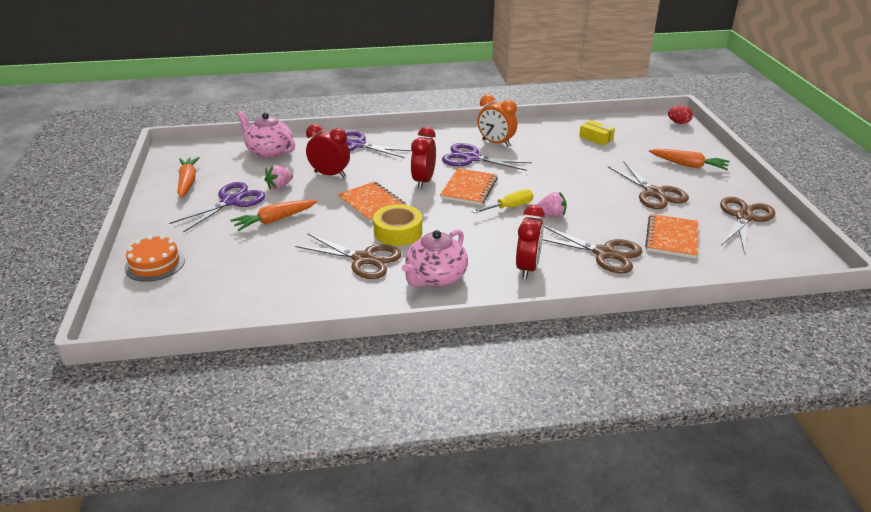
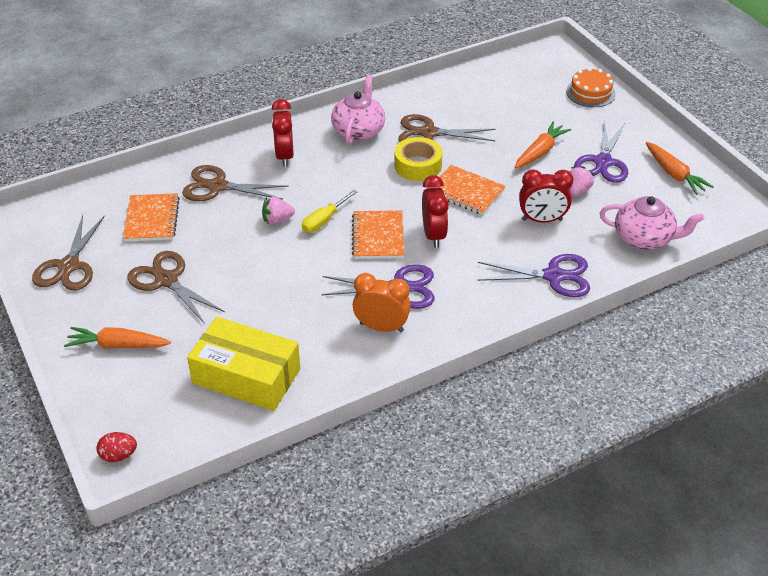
camera: 160 degrees right, 10 degrees up
(596, 138) = (246, 376): yellow box -> yellow box, size x2.18

